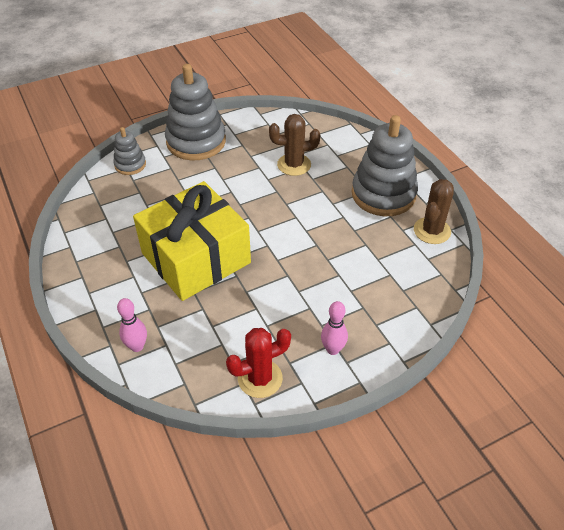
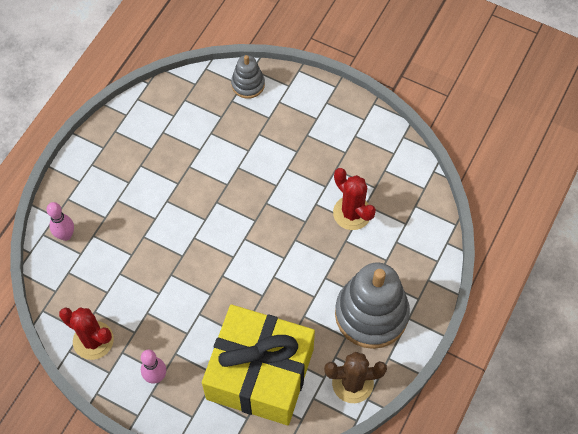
camera: 55 degrees right, 15 degrees up
(196, 141) = (318, 112): grey stacking toy -> none
(196, 258) = (179, 213): yellow gift -> yellow gift (260, 373)
(294, 165) = (352, 213): brown cactus -> red cactus

